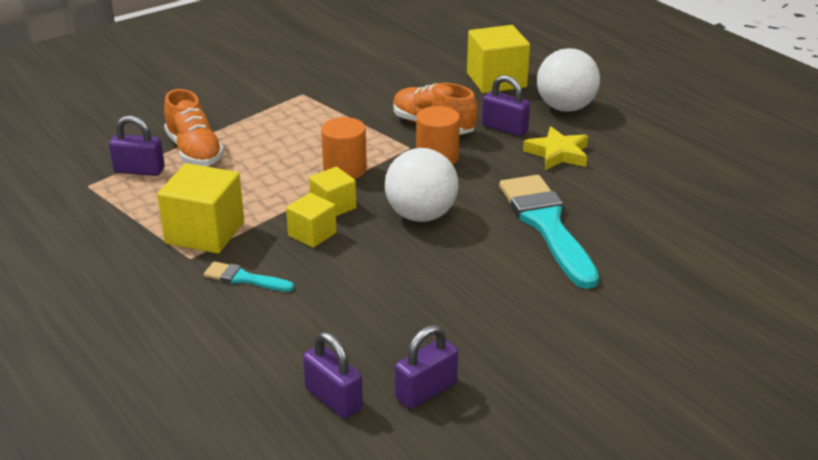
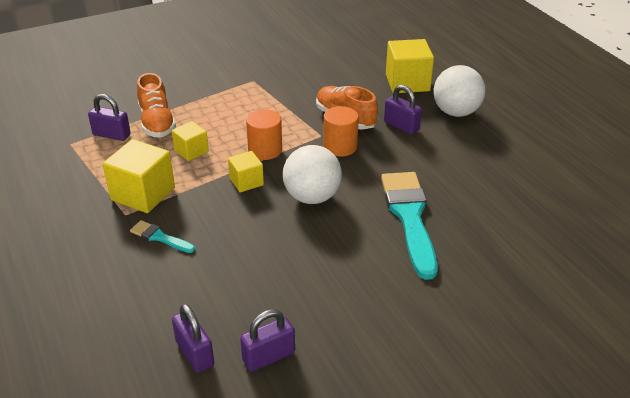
camera: 10 degrees right, 5 degrees up
(312, 234) = (223, 204): yellow cube -> yellow cube (191, 151)
(558, 153) = (437, 153): yellow star -> none

